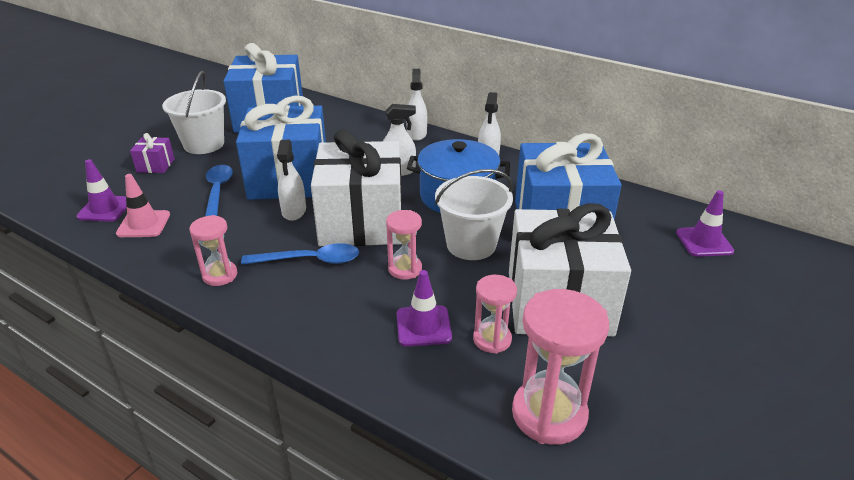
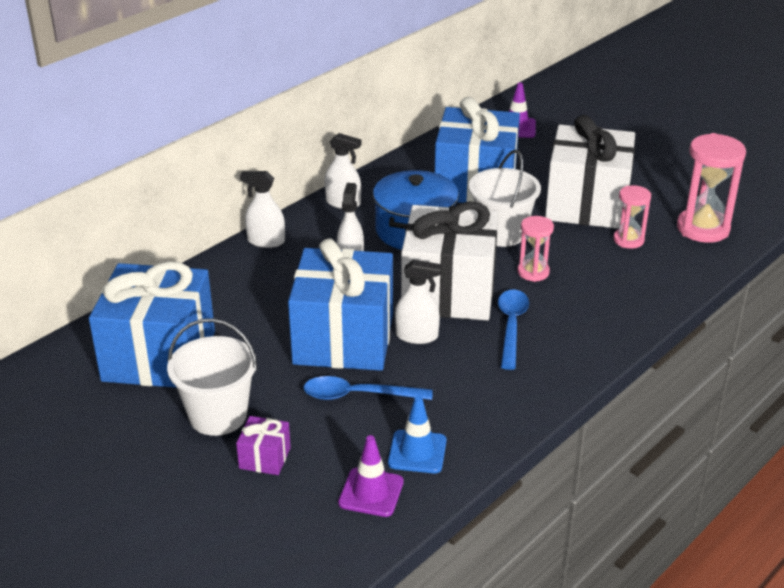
camera: 80 degrees left, 0 degrees up
(143, 224) = (417, 452): pink traffic cone -> blue traffic cone
(220, 275) = (528, 385): pink hourglass -> none
(423, 326) = (611, 270): purple traffic cone -> none

